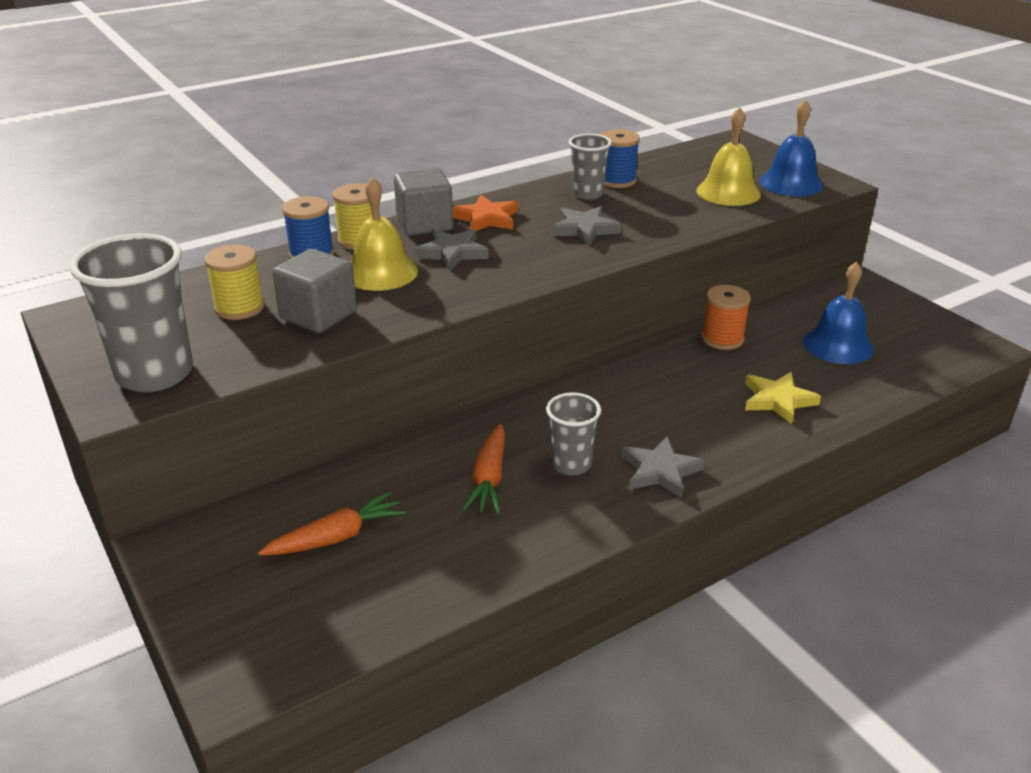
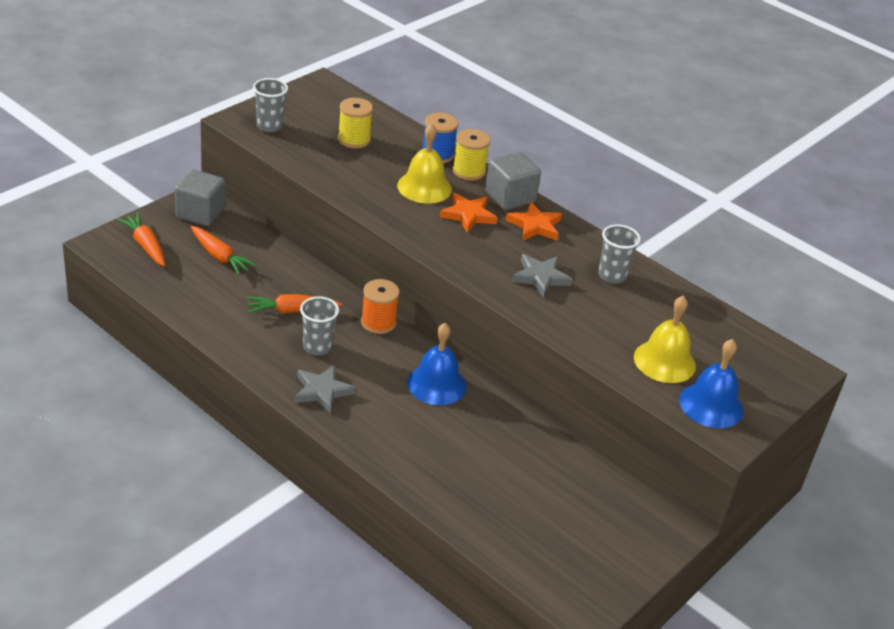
camera: 70 degrees right, 5 degrees up
(155, 374) = (269, 126): grey cup -> grey cup, size x0.57
(268, 625) = (145, 245): none -> orange carrot
(318, 315) = (355, 171): grey cube -> grey cube (200, 213)
(452, 253) = (468, 215): grey star -> orange star
(617, 180) = (651, 291): blue spool -> none
(722, 339) = (520, 425): orange spool -> orange spool (378, 322)
(778, 400) = (436, 457): yellow star -> none
(838, 345) = (542, 501): blue bell -> blue bell (436, 384)

